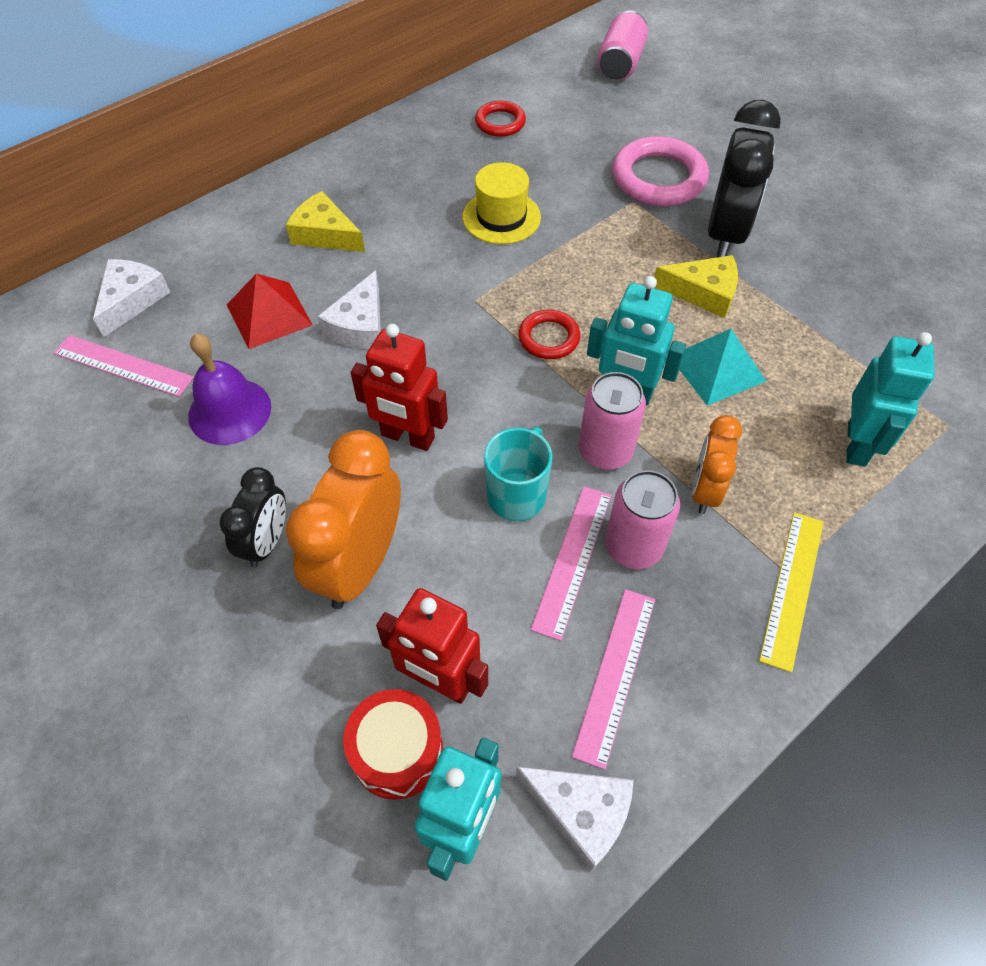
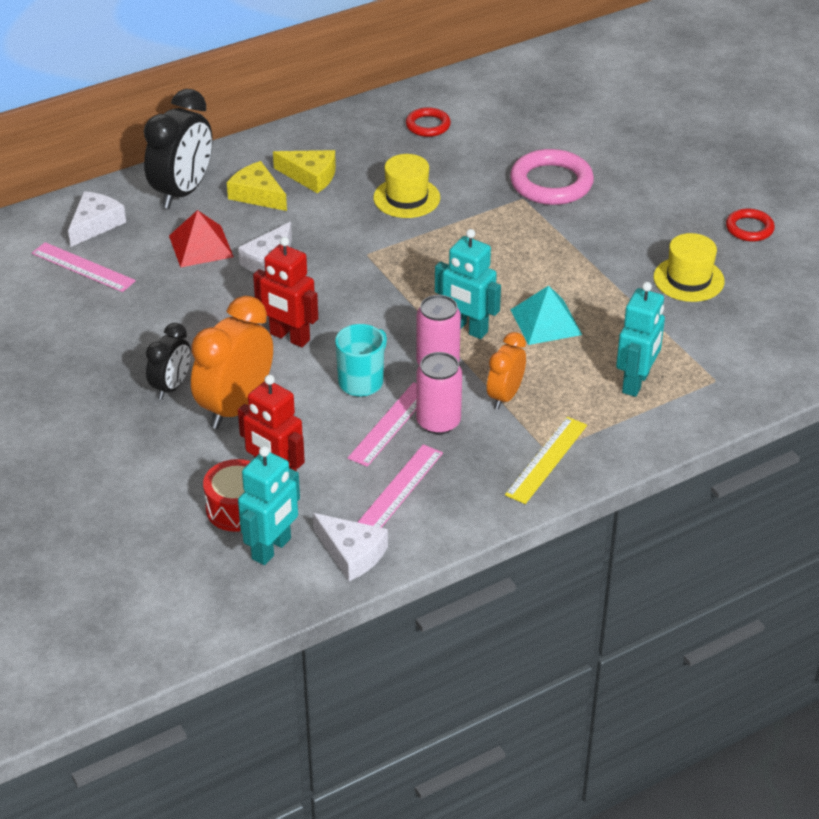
camera: 10 degrees right, 15 degrees down
(229, 411) = (159, 305): purple bell -> none
(549, 338) = (418, 286): red ring -> red ring (749, 228)
(620, 64) = (552, 88): pink can -> none
(703, 293) = (556, 270): yellow cheese -> yellow cheese (310, 176)
(726, 234) = (592, 230): black clock -> black clock (183, 192)
(858, 285) = (688, 279): none -> yellow hat

